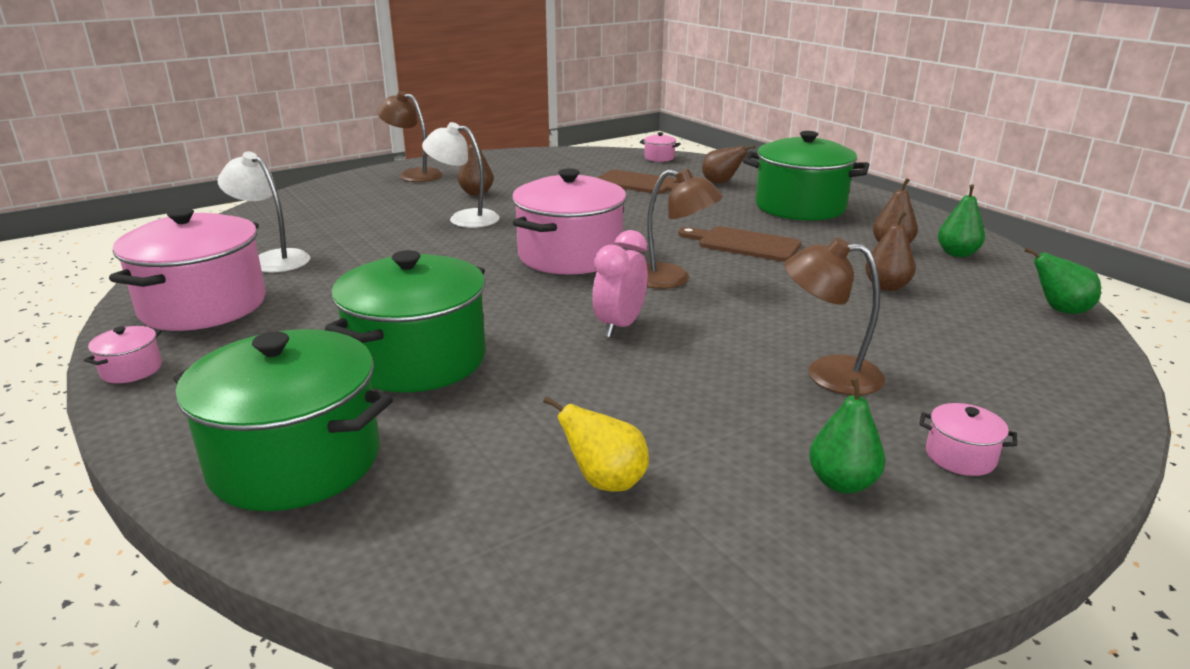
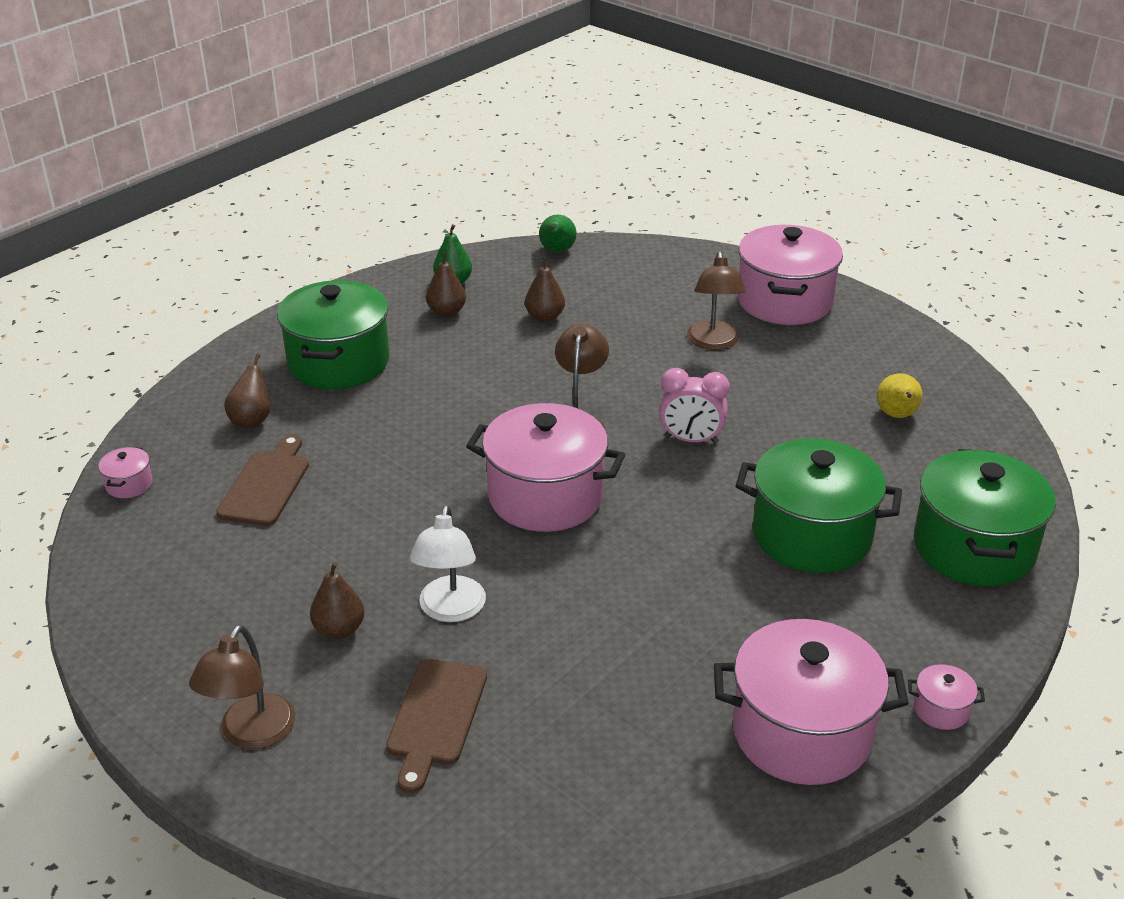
camera: 105 degrees left, 10 degrees up
(273, 259) = (655, 738): white lamp -> none
(744, 244) = (469, 391): brown cutting board -> brown cutting board (436, 717)
(842, 483) = (838, 337): green pear -> none
(960, 456) = (784, 301): pink pot -> pink pot, size x2.47

